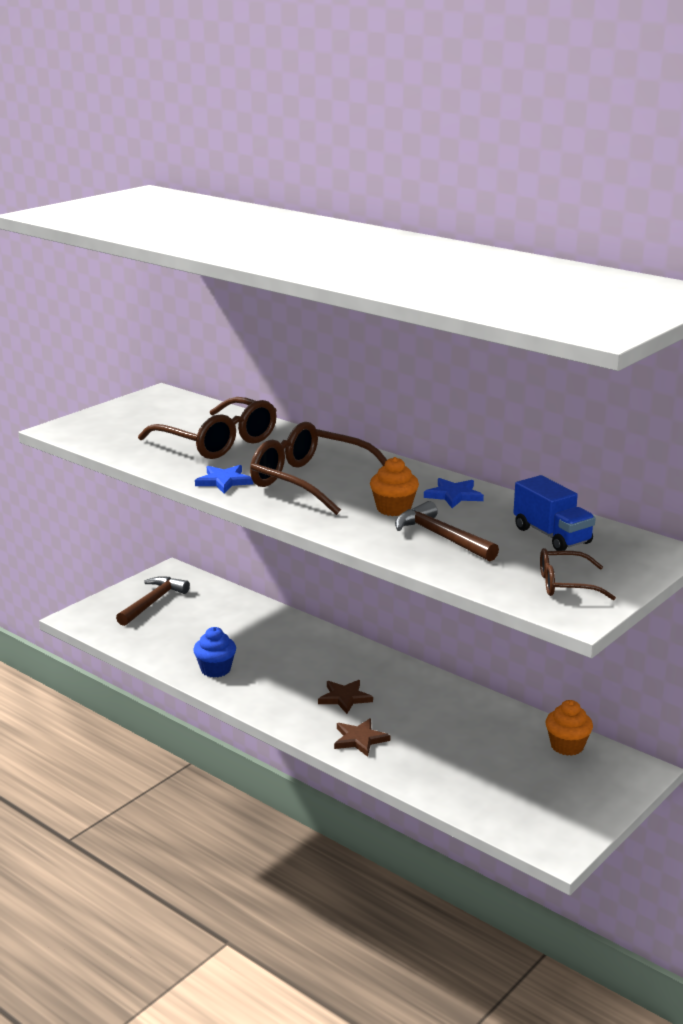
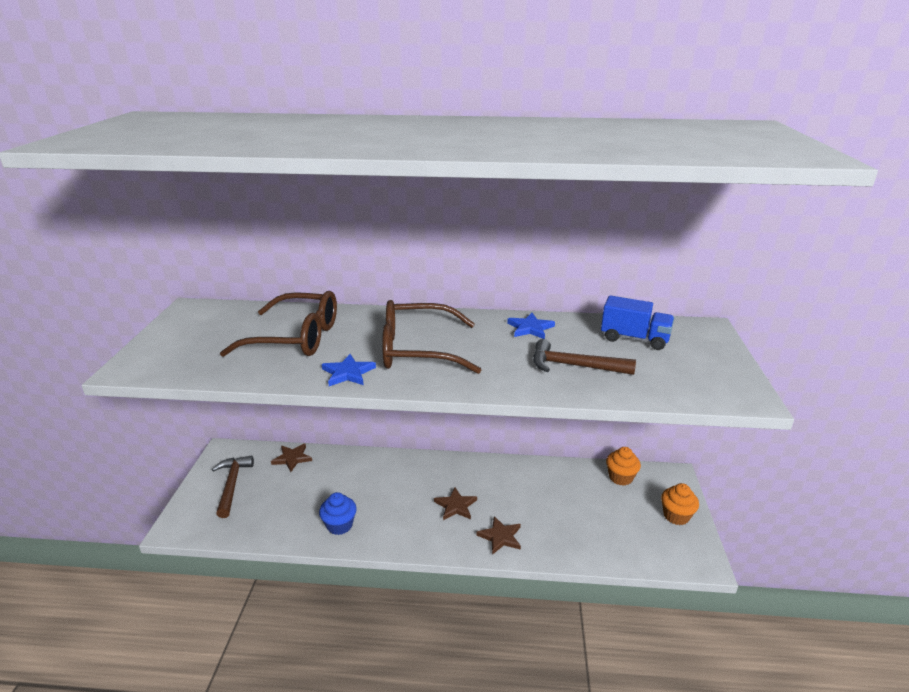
camera: 35 degrees left, 5 degrees up
(228, 600) = (292, 458): none -> brown star
(393, 509) = (508, 353): orange cupcake -> orange cupcake (676, 516)
(564, 584) = (702, 375): brown glasses -> none

